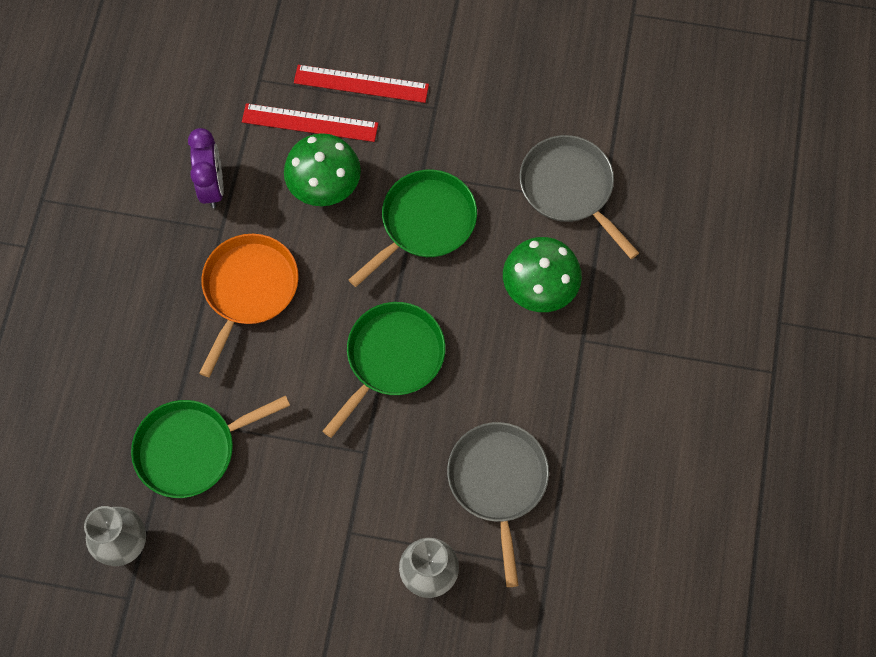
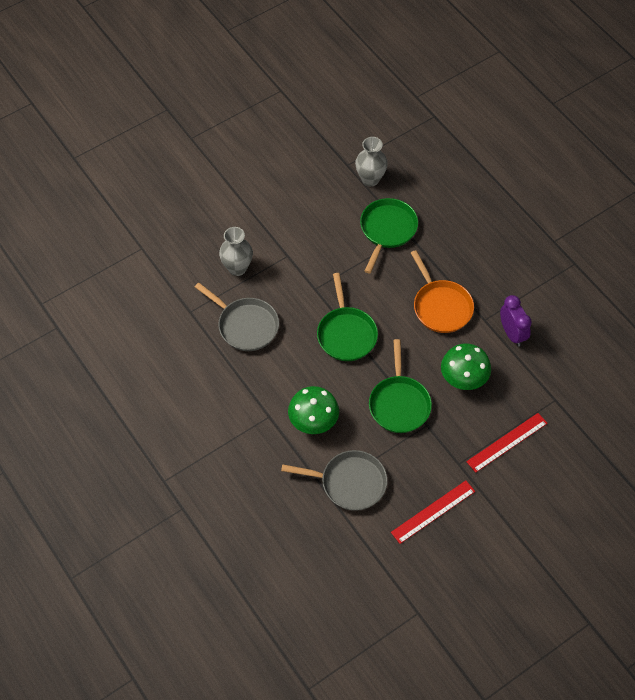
camera: 135 degrees right, 10 degrees down
(212, 186) = (512, 334): purple clock -> purple clock turned 150 degrees counterclockwise
(310, 123) = (506, 401): red ruler -> red ruler (433, 511)

